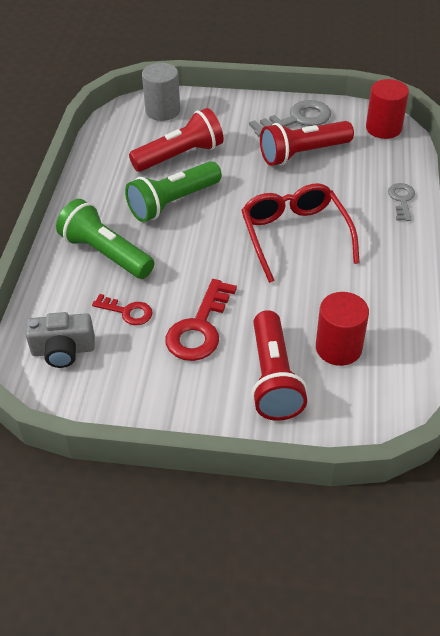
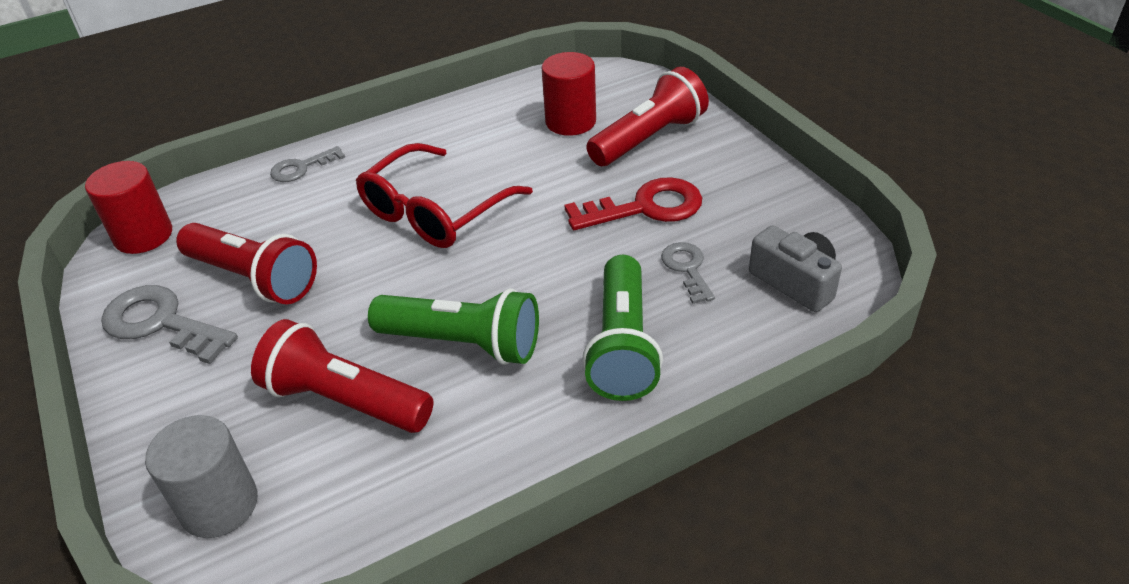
camera: 125 degrees left, 5 degrees down
(127, 312) = (687, 268): red key -> grey key

